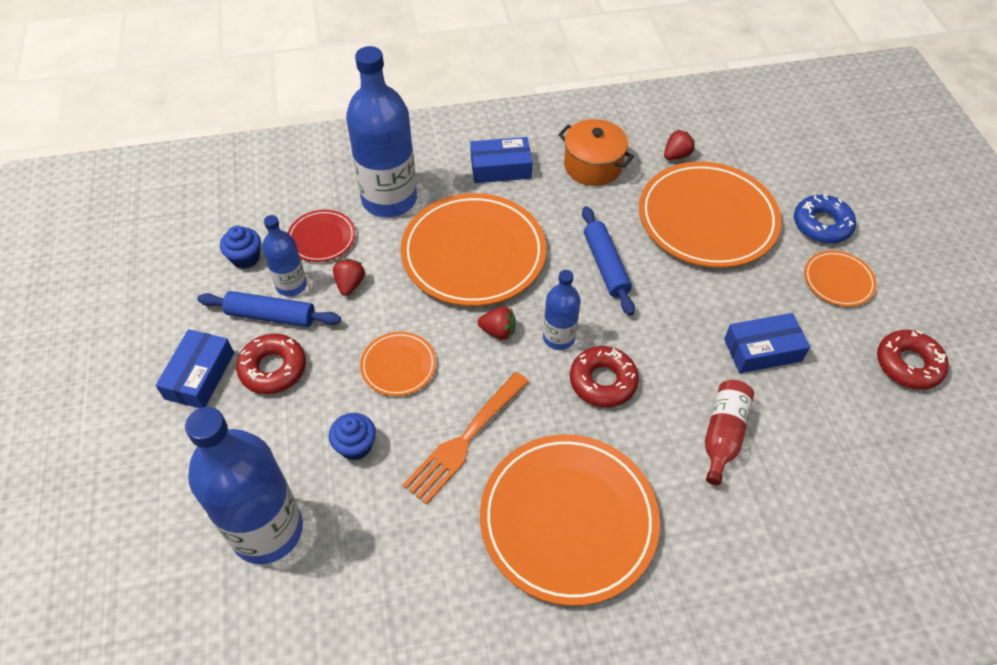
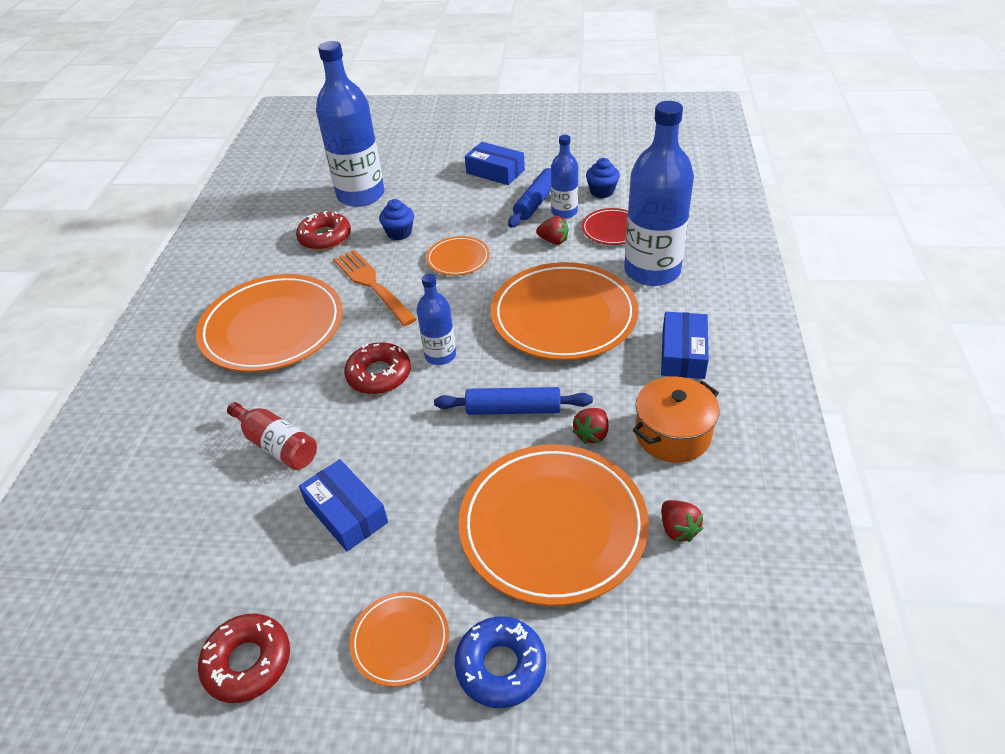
camera: 110 degrees right, 10 degrees down
(273, 368) = (486, 201): red donut -> red donut (325, 237)
(498, 331) = (465, 318): red strawberry -> red strawberry (592, 434)
(762, 350) = (346, 513): blue box -> blue box turned 45 degrees counterclockwise

